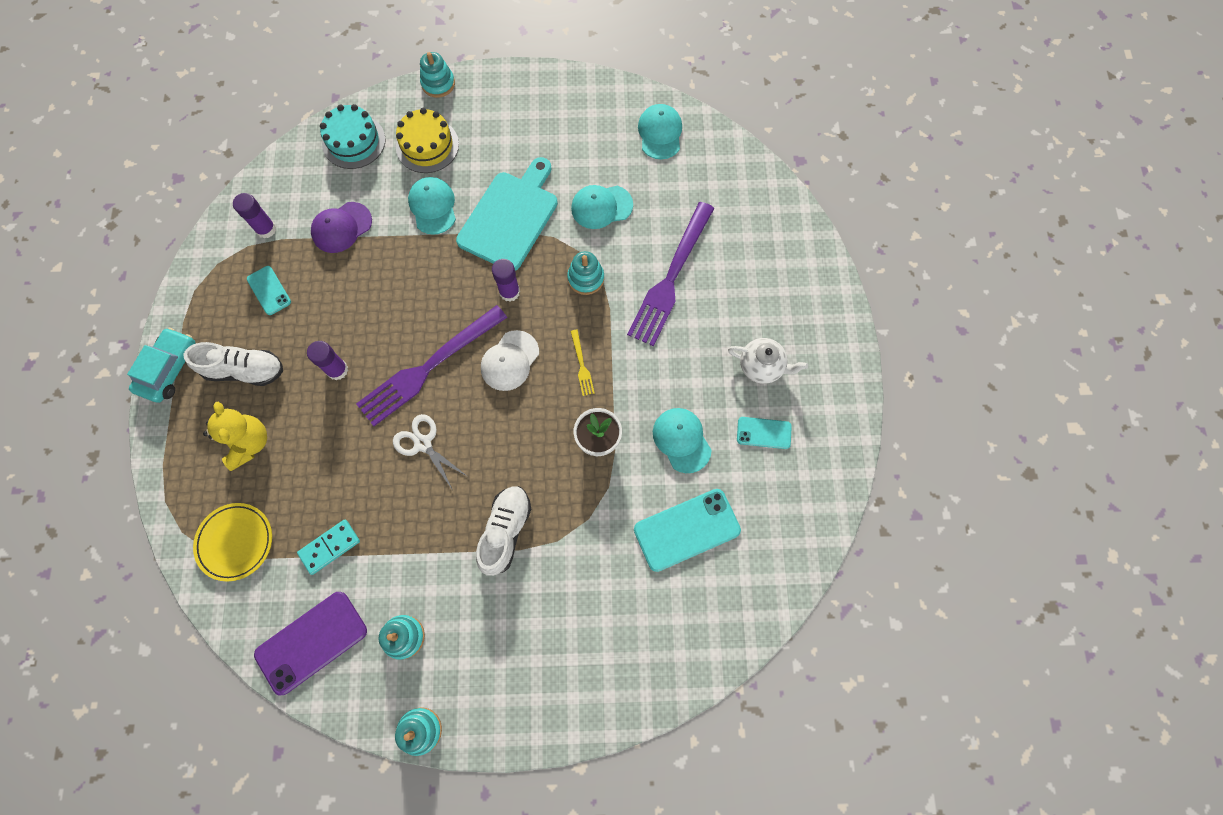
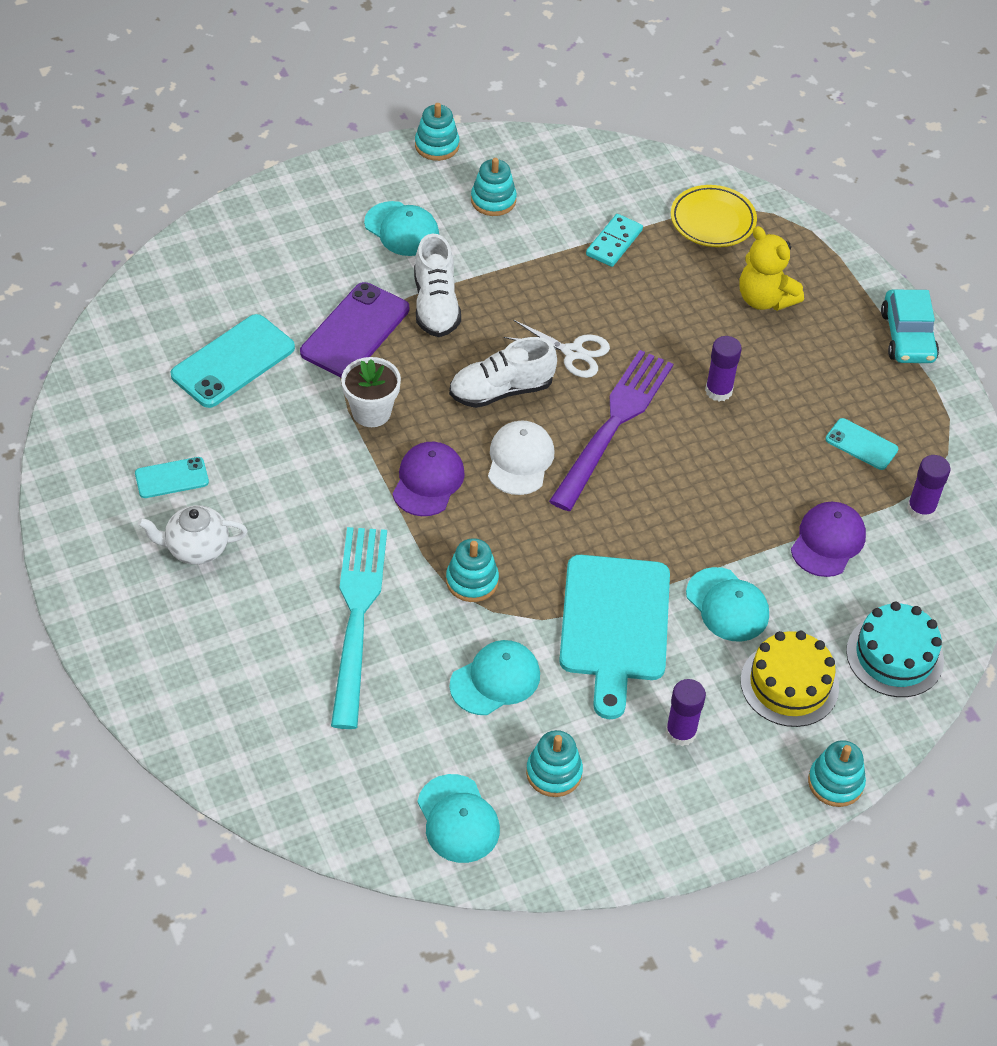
camera: 155 degrees right, 20 degrees down
(245, 370) = (823, 359): white shoe -> white shoe (501, 390)
(311, 642) = (581, 173): purple phone -> purple phone (355, 331)
(509, 292) = (563, 534): purple glue stick -> purple glue stick (681, 732)
(582, 366) = (428, 481): yellow fork -> purple cap
(593, 140) = (554, 773): none -> turquoise stacking toy
(670, 279) = (357, 615): purple fork -> turquoise fork
(681, 440) = (271, 442): turquoise cap -> turquoise cap (402, 229)

